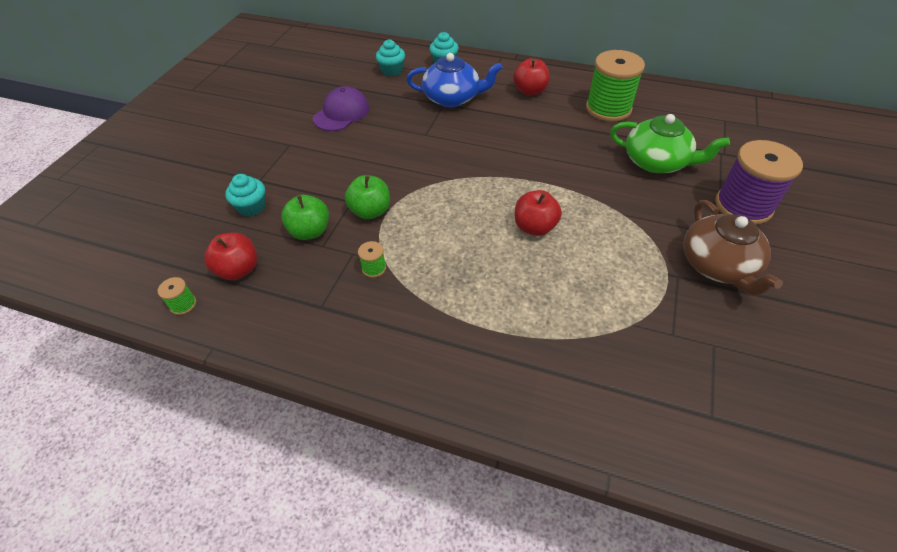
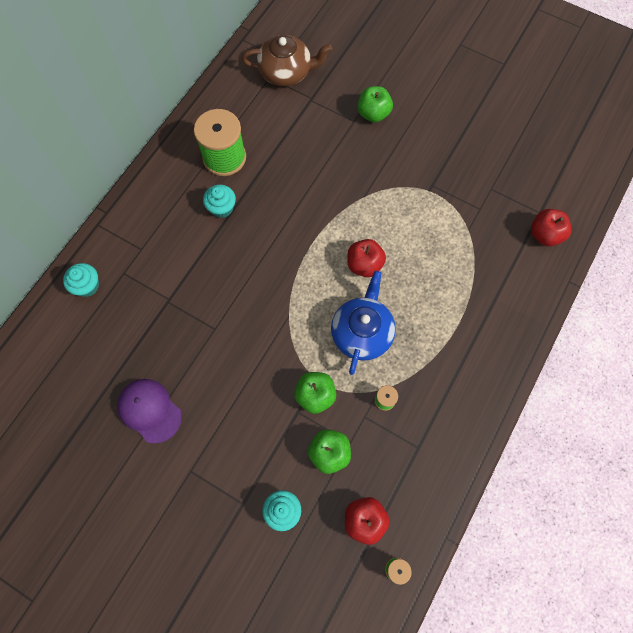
camera: 80 degrees left, 20 degrees up
(392, 70) = (81, 345): turquoise cupcake -> turquoise cupcake (222, 208)
(452, 98) = (160, 291): blue teapot -> blue teapot (362, 332)
(530, 91) = (173, 215): red apple -> red apple (545, 235)
(656, 162) = (309, 149): green teapot -> none
(718, 265) = (427, 156): brown teapot -> brown teapot (286, 72)
(743, 206) = (373, 114): purple spool -> green apple

